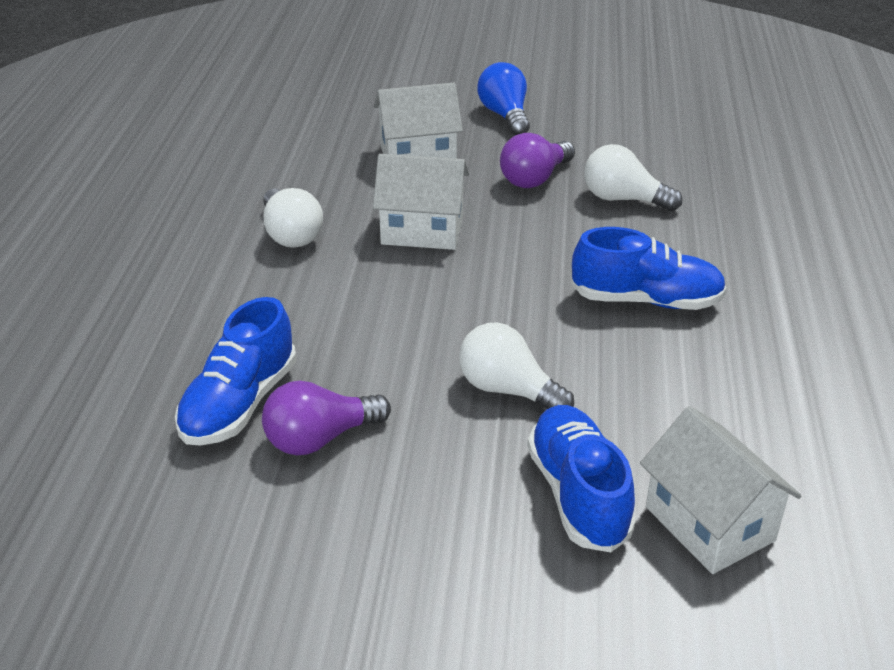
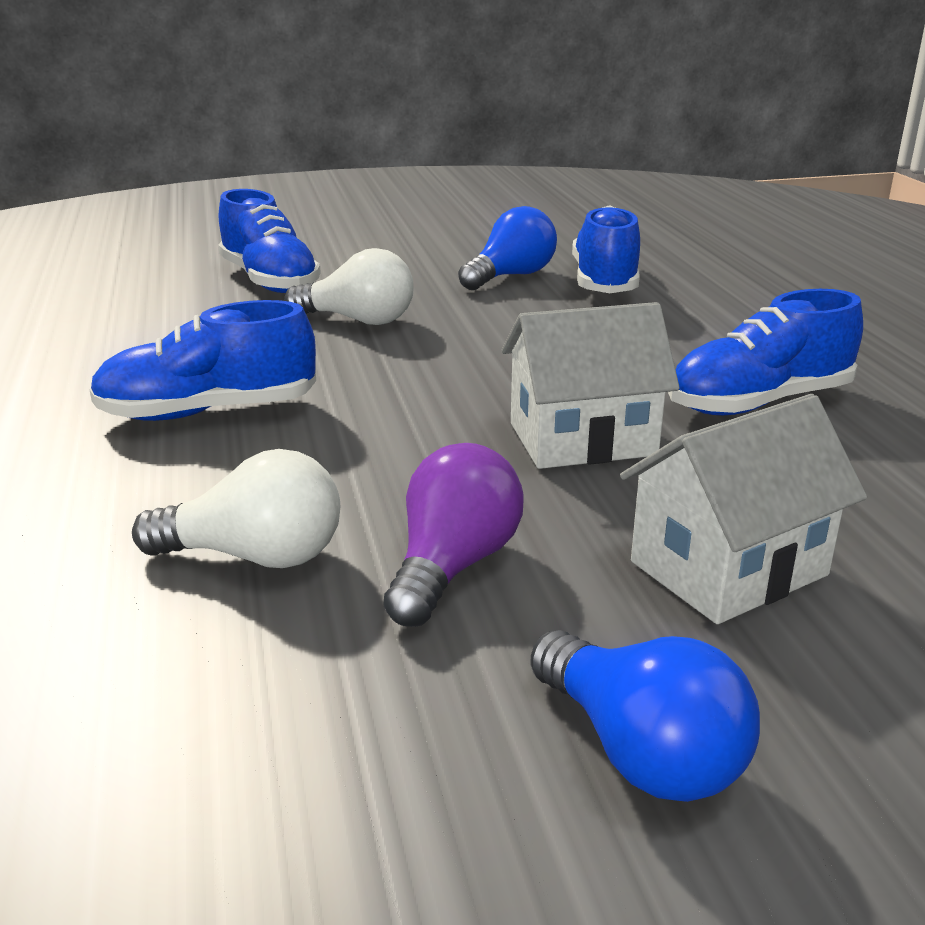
camera: 160 degrees right, 10 degrees down
(291, 234) = (759, 402): white light bulb -> blue shoe
(320, 438) = (511, 276): purple light bulb -> blue light bulb
(709, 524) = (154, 282): white house -> none

